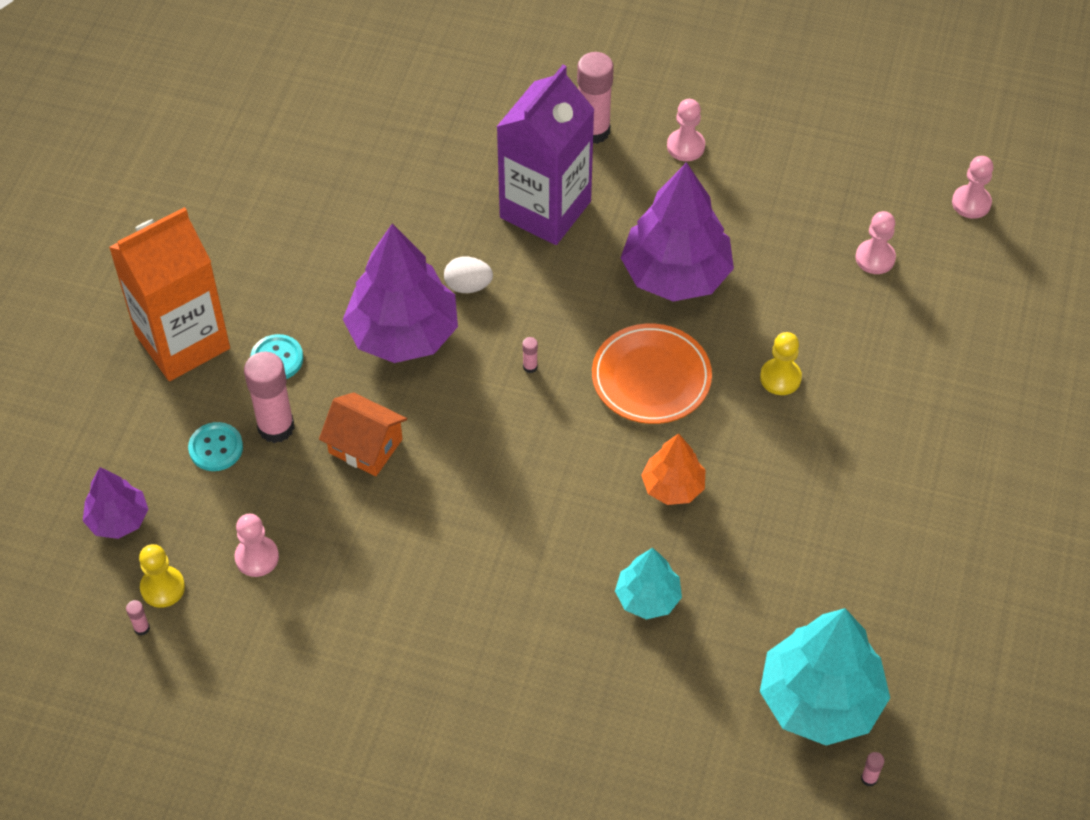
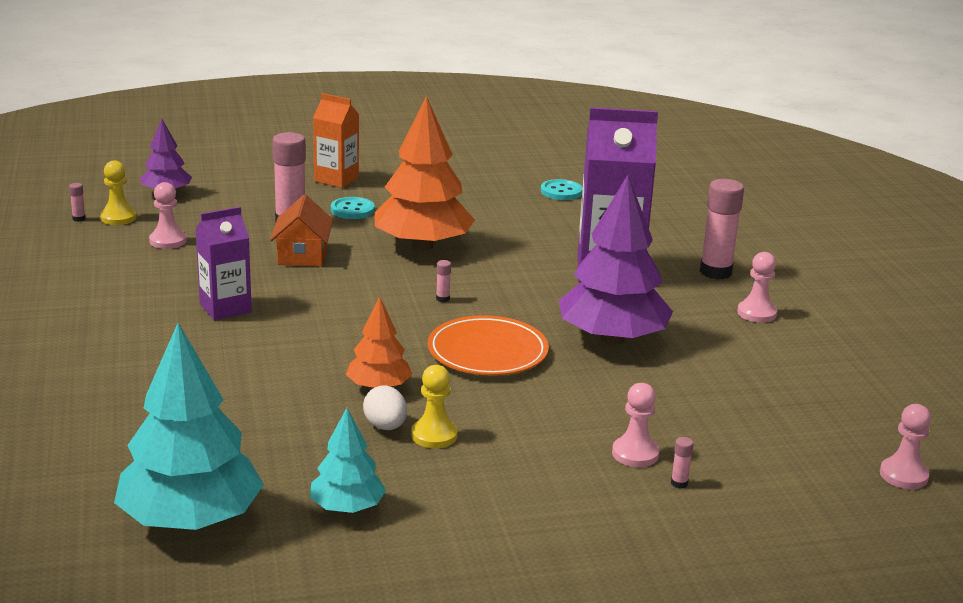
camera: 60 degrees right, 30 degrees down
(182, 341) = (336, 179): orange carton -> orange carton, size x0.58
(216, 448) = (254, 208): turquoise button -> turquoise button (561, 192)
(403, 333) = (423, 245): purple tree -> orange tree
(451, 555) = (225, 308): none -> purple carton
(468, 286) = (496, 258): white egg -> white egg (385, 426)
(647, 598) = (246, 402): turquoise tree -> turquoise tree (347, 508)
(780, 378) = (555, 414): yellow pawn -> yellow pawn (434, 435)
(869, 778) = (109, 572): pink glue stick -> pink glue stick (679, 483)
(875, 258) = (758, 434): pink pawn -> pink pawn (635, 454)

